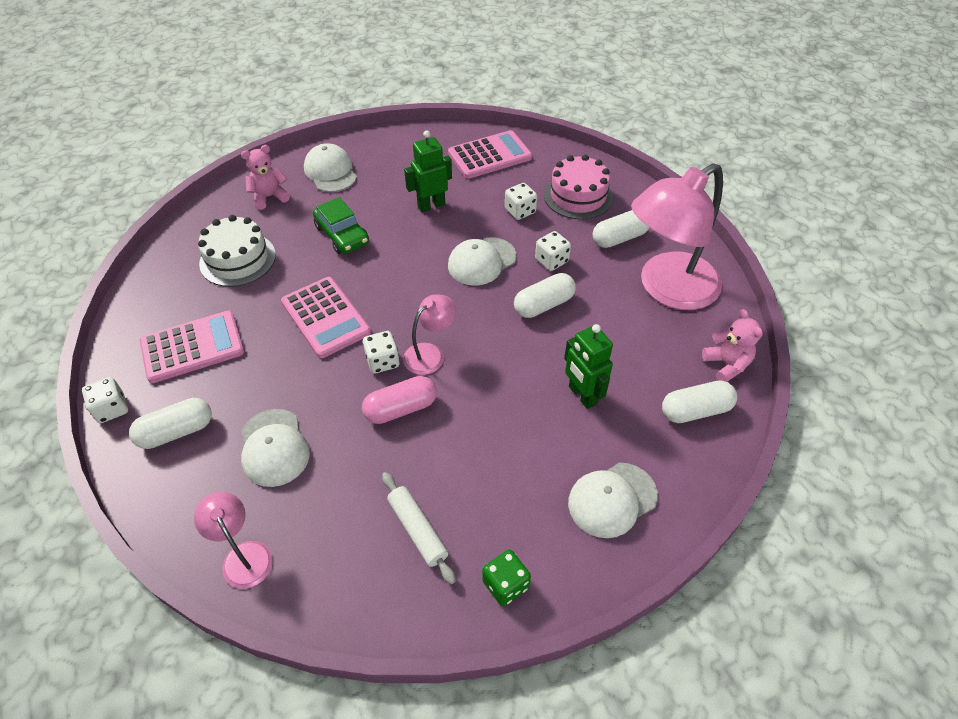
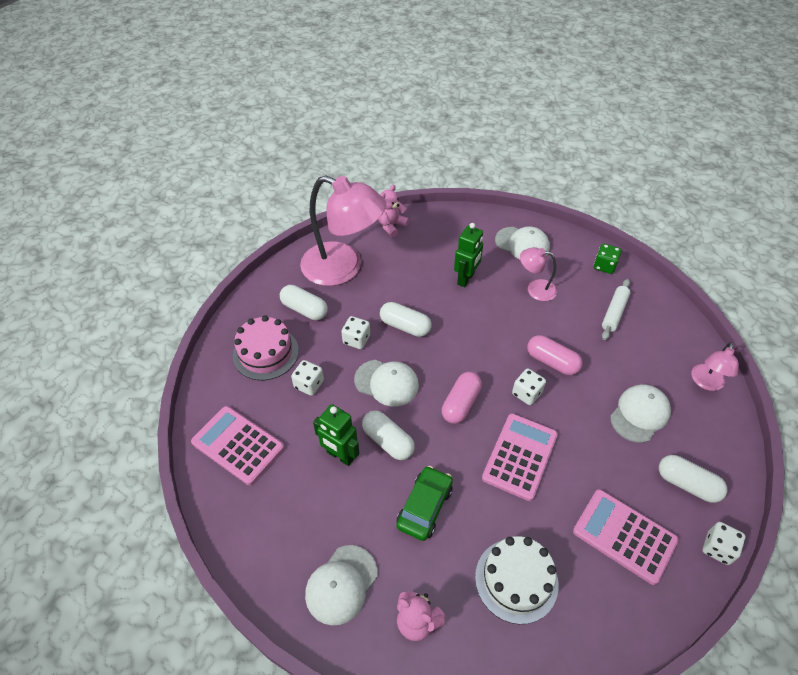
camera: 120 degrees left, 0 degrees up
(415, 303) = (461, 404): none -> pink capsule
(430, 353) = (497, 369): pink lamp -> pink lamp (535, 289)
(695, 410) = (436, 229): white capsule -> white capsule (388, 441)

